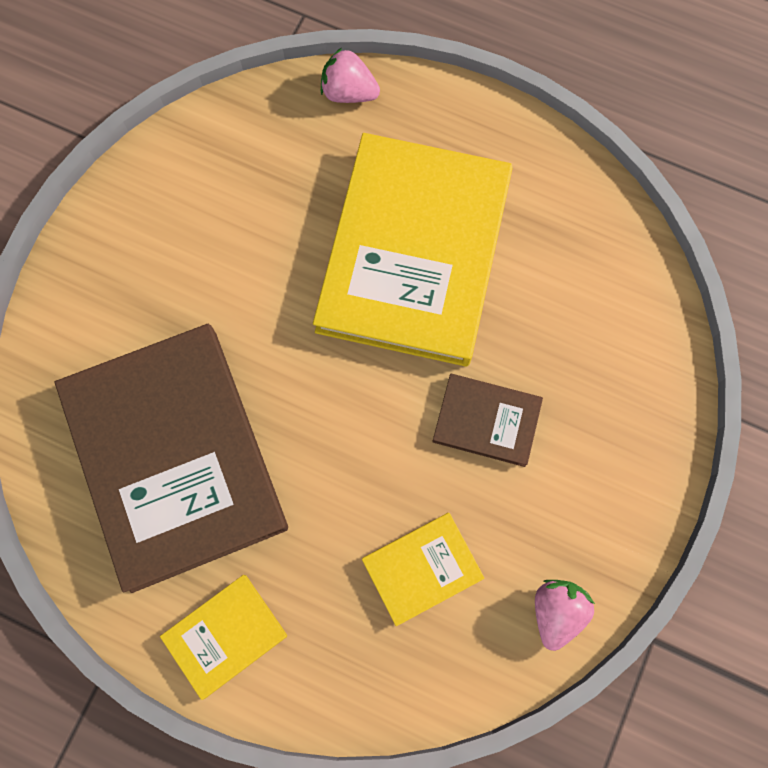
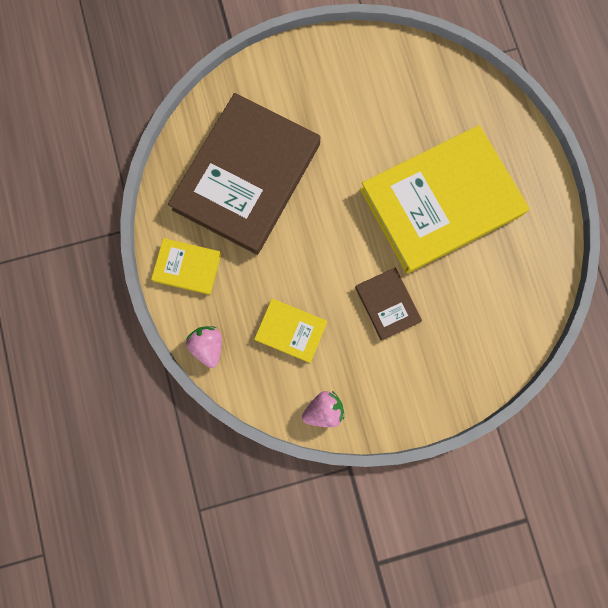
camera: 50 degrees right, 5 degrees up
(348, 92) = (495, 103): pink strawberry -> pink strawberry (208, 346)

